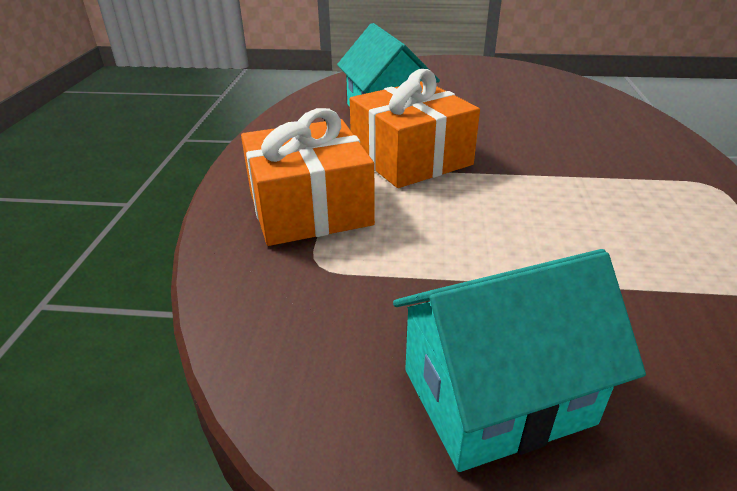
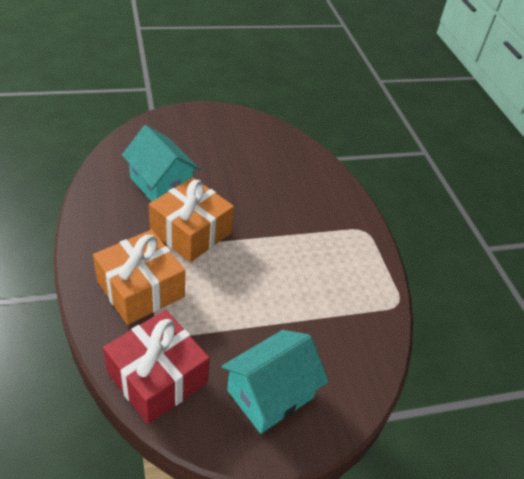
camera: 25 degrees left, 10 degrees up
(282, 325) = (157, 377): none -> red gift

